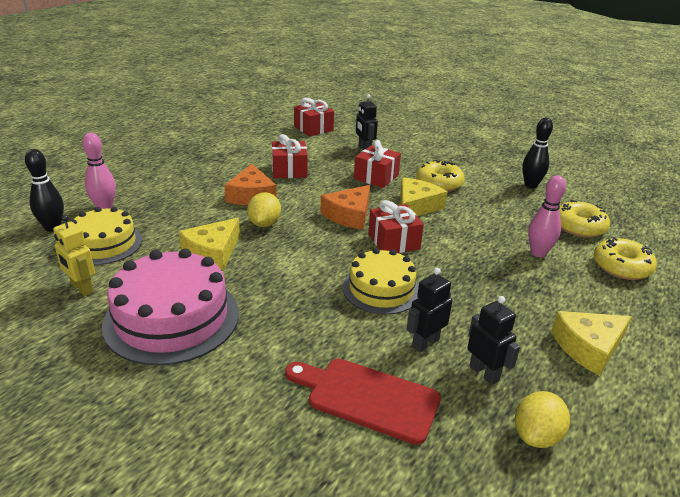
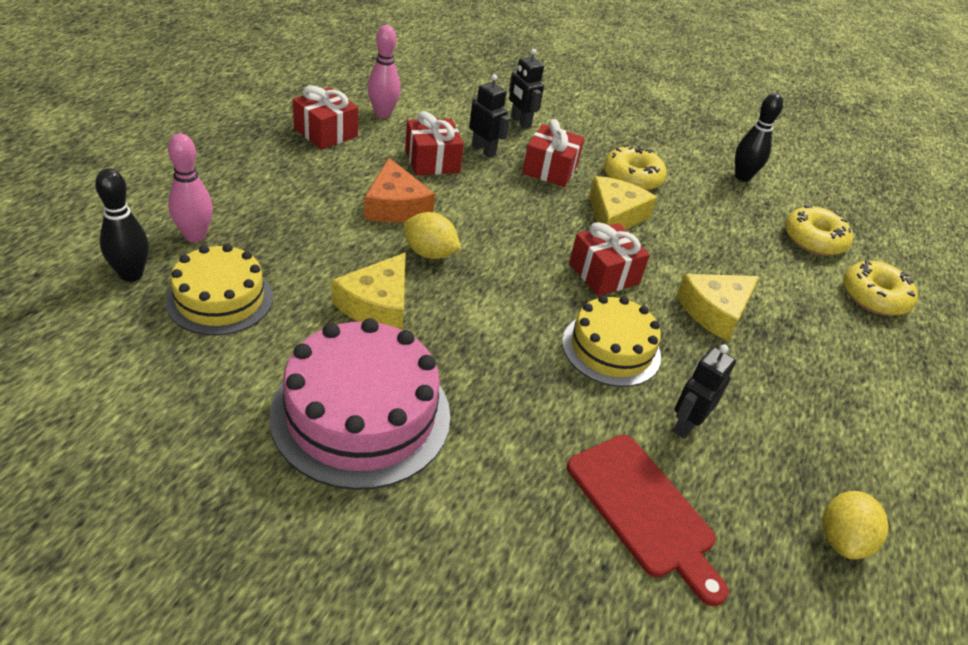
camera: 15 degrees left, 10 degrees up
(81, 288) = (217, 376): yellow robot -> none
(264, 224) = (429, 253): yellow lemon -> yellow lemon turned 60 degrees counterclockwise
(313, 128) = (440, 87): red gift -> red gift (325, 132)
(349, 215) = (535, 234): orange cheese -> none
(367, 398) = (644, 510): red cutting board -> red cutting board turned 135 degrees counterclockwise
(484, 373) = (764, 461): black robot -> black robot (484, 150)
(538, 253) = (778, 281): pink bowling pin -> pink bowling pin (383, 114)
(588, 347) = (866, 414): yellow cheese -> yellow cheese (715, 311)

